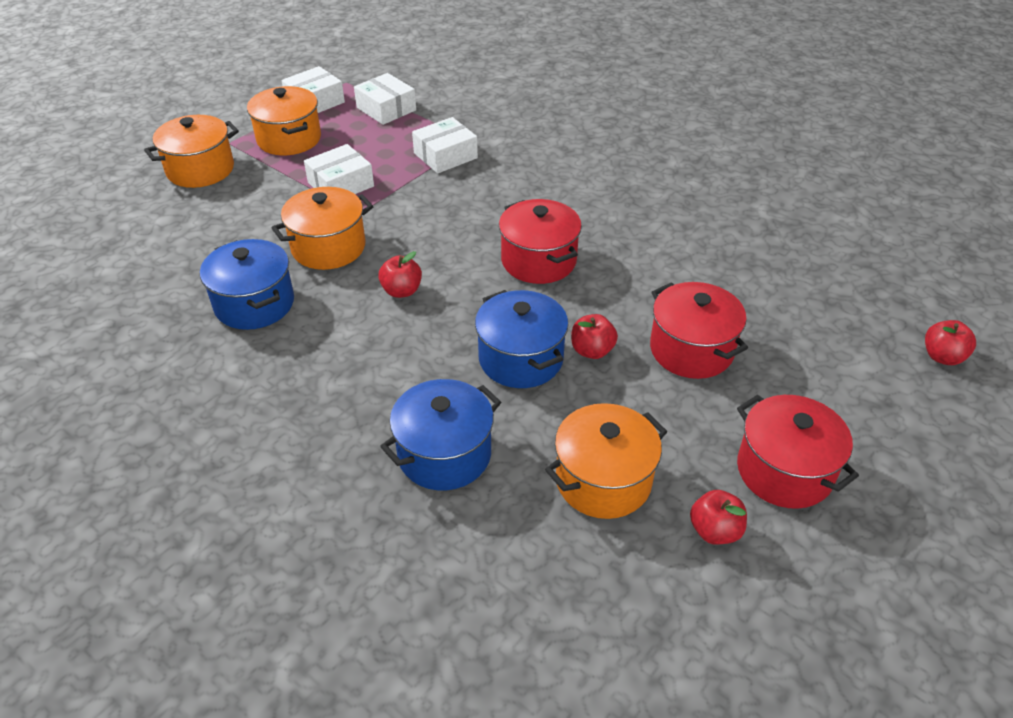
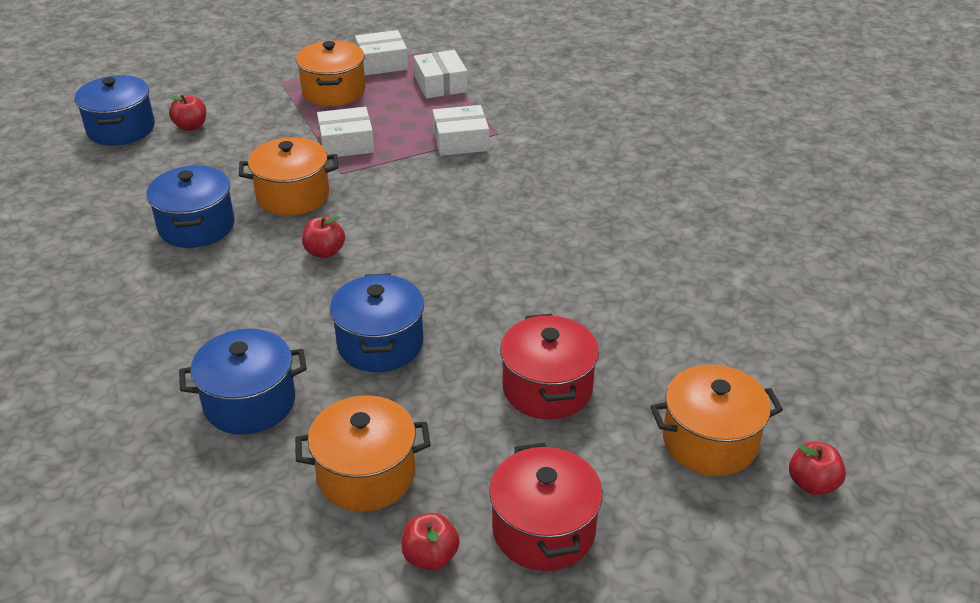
camera: 25 degrees right, 5 degrees down
(93, 230) = (121, 129): none -> blue pot
(200, 170) = (240, 100): orange pot -> orange pot (709, 441)
(538, 261) = (469, 261): red pot -> none
(592, 350) = (451, 358): red apple -> red apple (191, 126)

